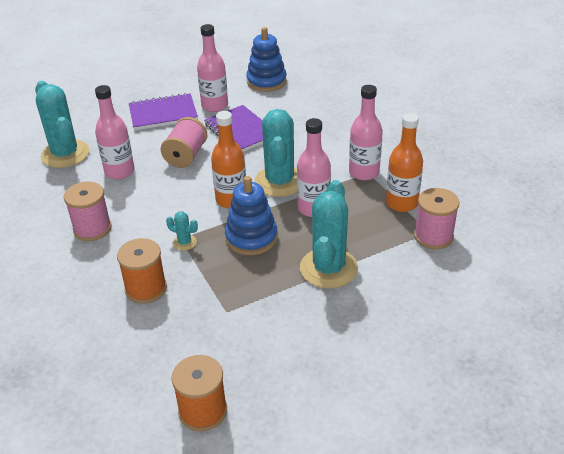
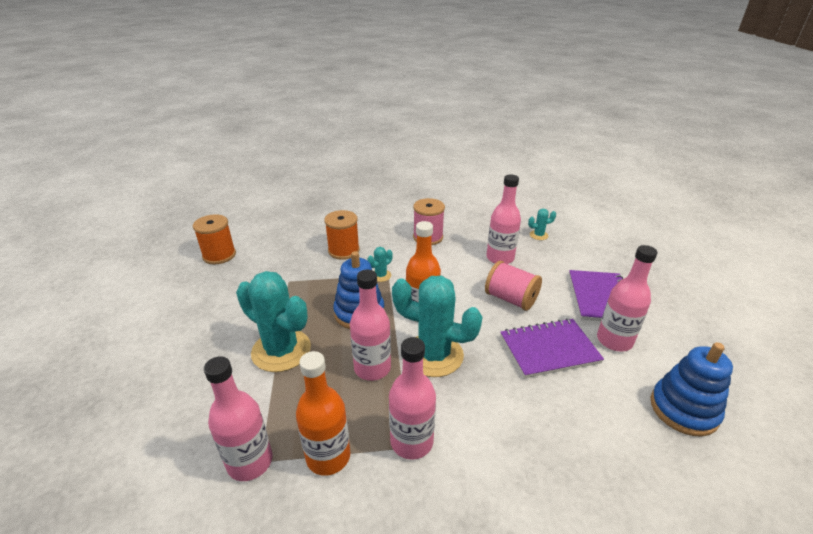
camera: 110 degrees right, 5 degrees down
(65, 154) = (538, 235): turquoise cactus -> turquoise cactus, size x0.43
(433, 236) = (250, 462): pink spool -> pink bottle

